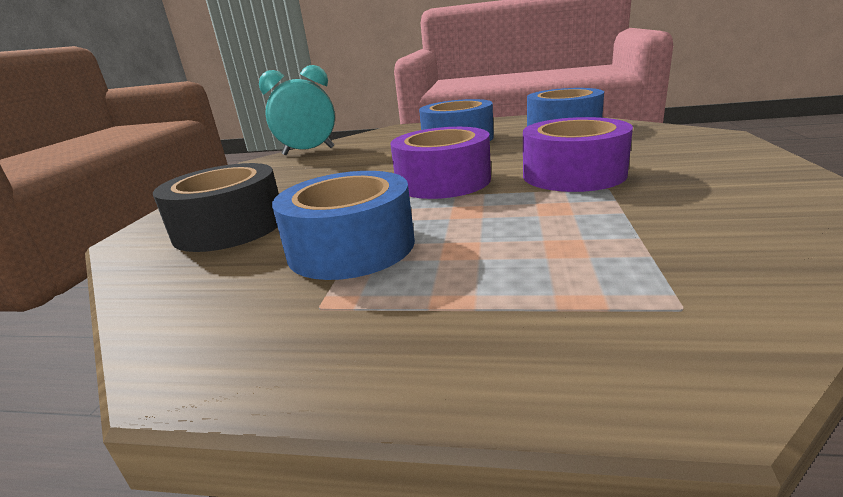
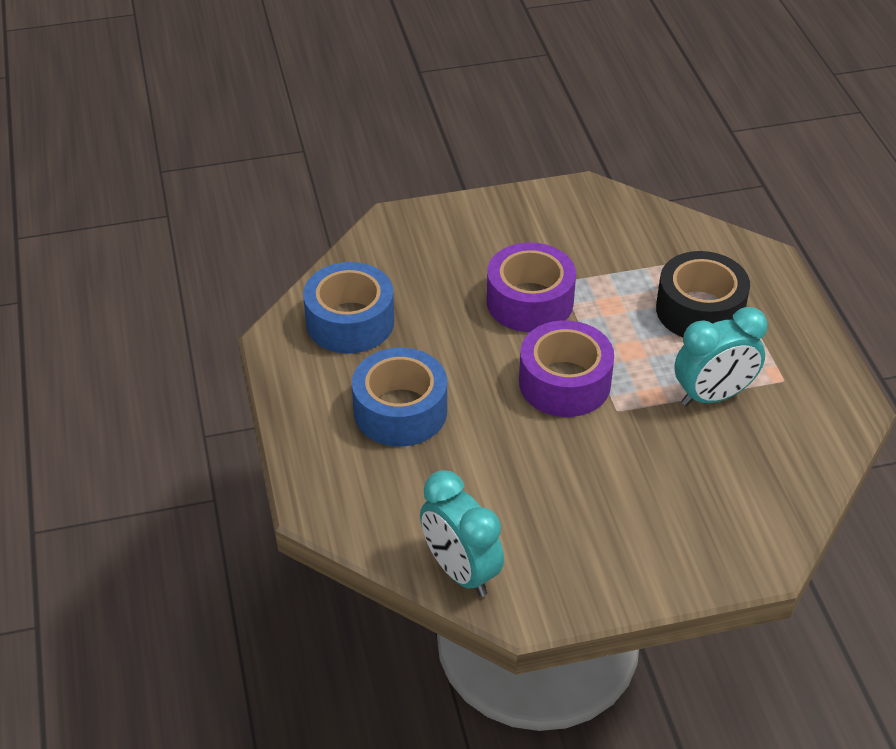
camera: 115 degrees left, 20 degrees up
(229, 227) = (715, 498): black tape -> black tape (700, 310)
(351, 247) = (713, 396): blue tape -> turquoise clock

